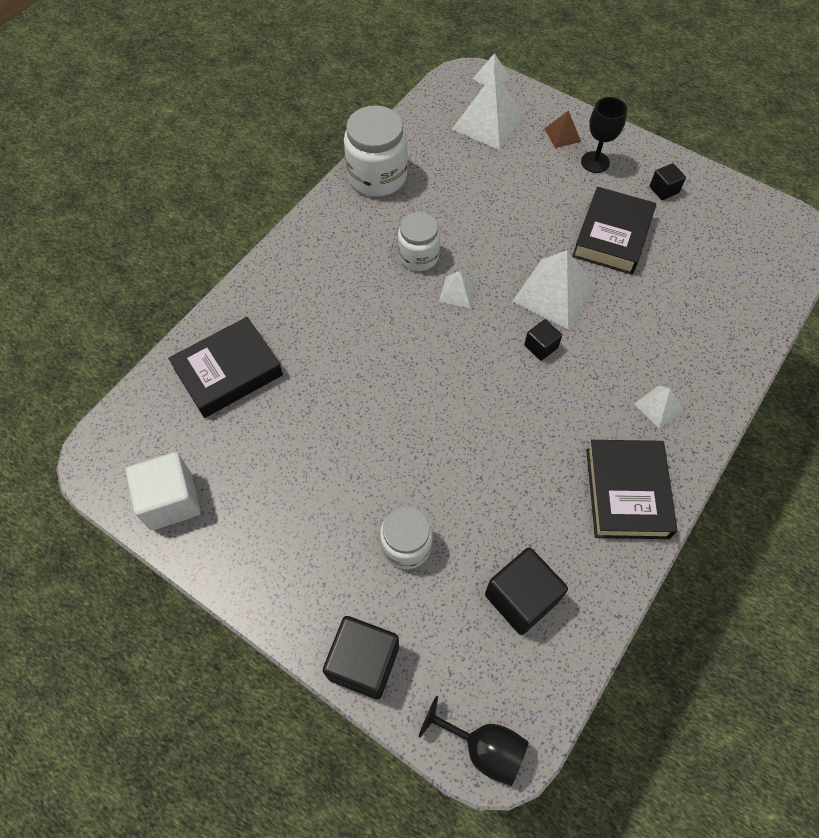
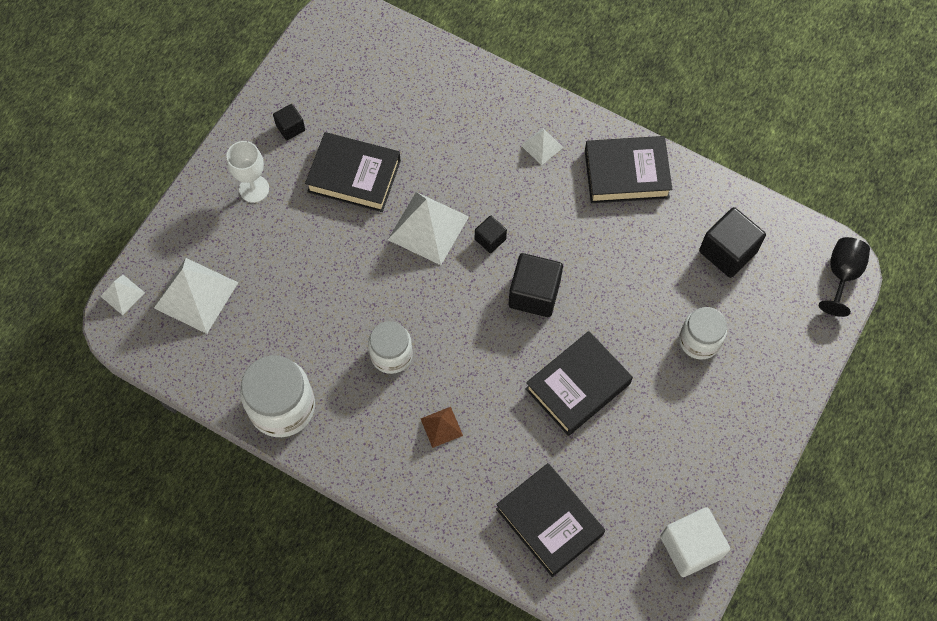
camera: 95 degrees left, 5 degrees up
(364, 662) = (799, 364): black cube -> black cube (534, 294)
(366, 412) = (578, 386): none -> black book
(458, 292) = (433, 314): white pyramid -> none
(562, 135) = (214, 220): brown pyramid -> brown pyramid (441, 427)
(595, 162) = (254, 189): black goblet -> white goblet

